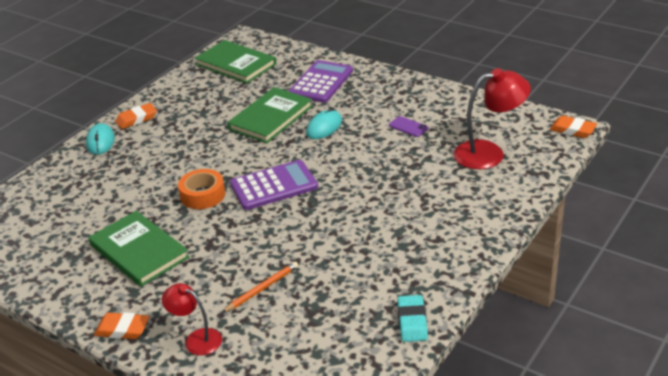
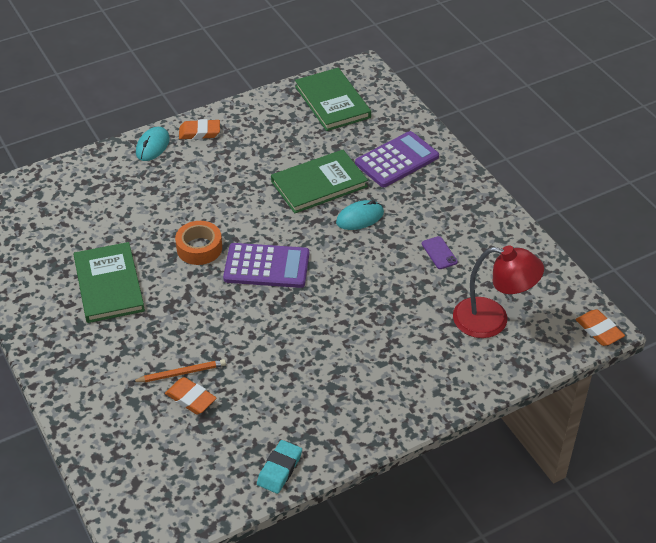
camera: 25 degrees right, 10 degrees up
(122, 329) = (47, 359): orange eraser -> orange eraser (190, 398)
(196, 339) = (97, 397): red lamp -> none

